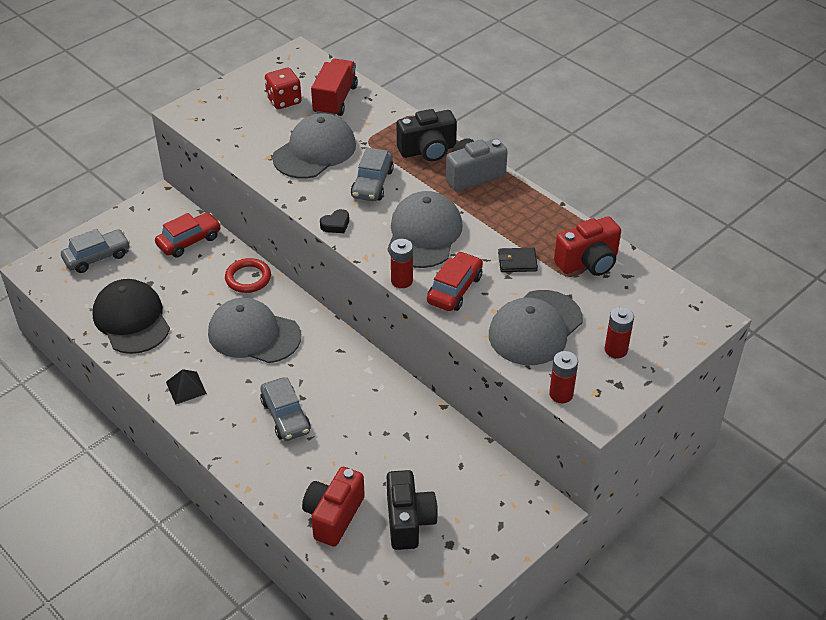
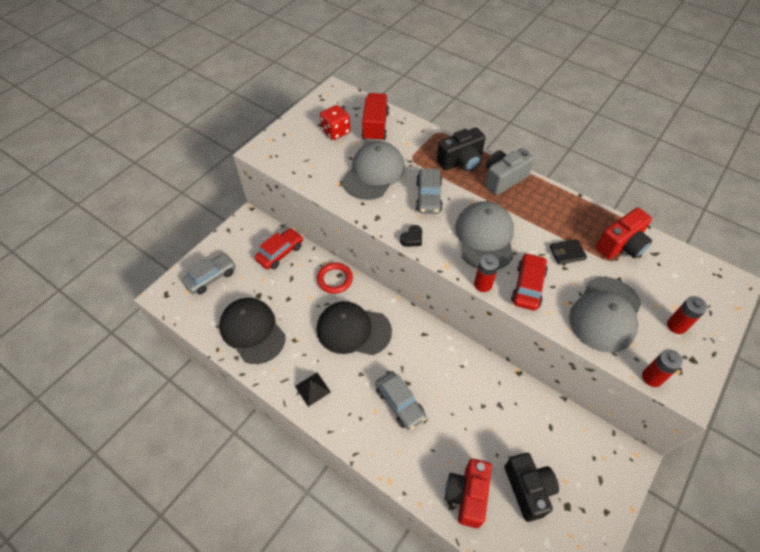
camera: 10 degrees left, 10 degrees up
(254, 334) = (353, 330): grey cap -> black cap

